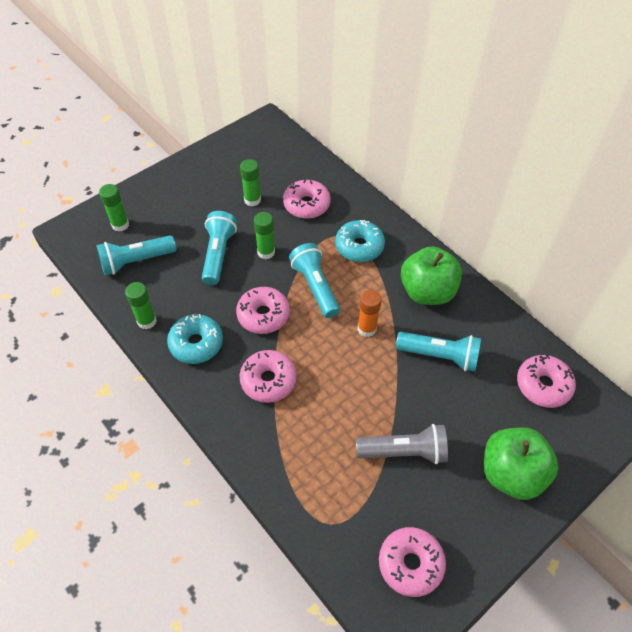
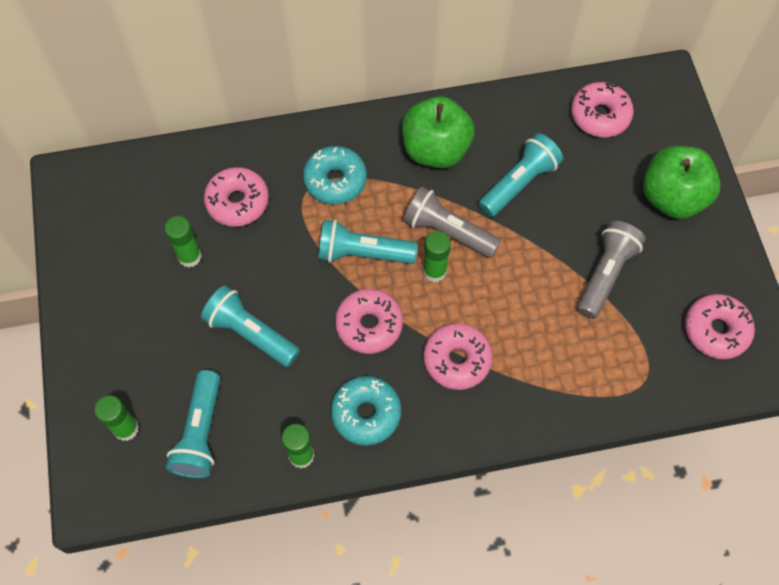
camera: 60 degrees left, 10 degrees up
(266, 252) = (281, 280): green glue stick -> green glue stick (434, 271)
(366, 328) = (447, 231): orange glue stick -> grey flashlight

